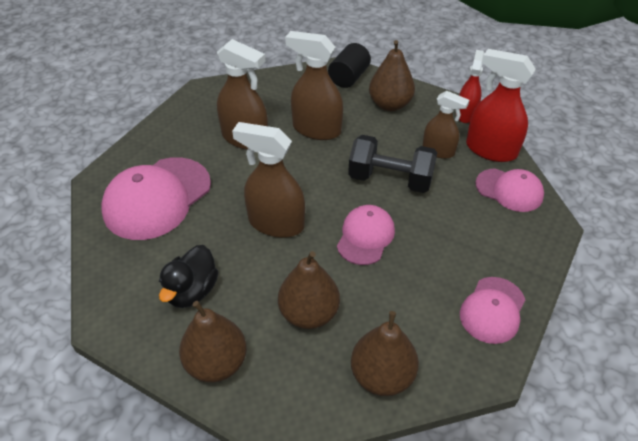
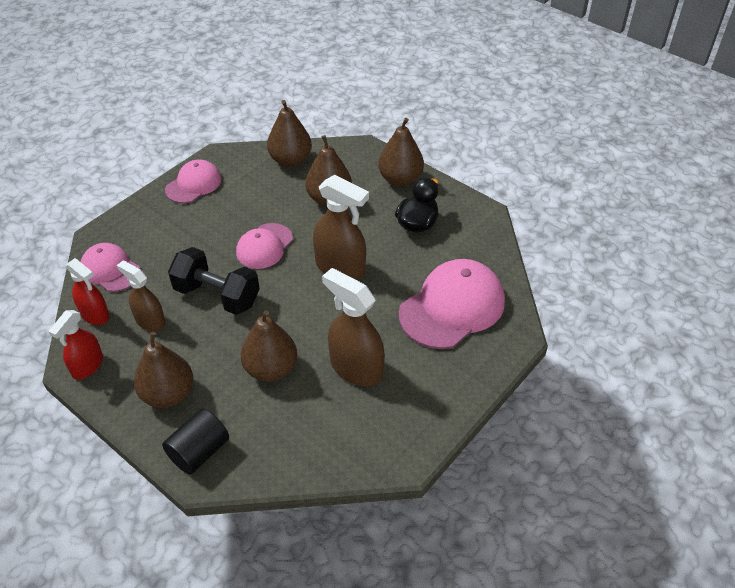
camera: 170 degrees left, 0 degrees up
(316, 129) = (271, 369): brown spray bottle -> brown pear
(490, 150) = (95, 315): red spray bottle -> red spray bottle, size x0.64

